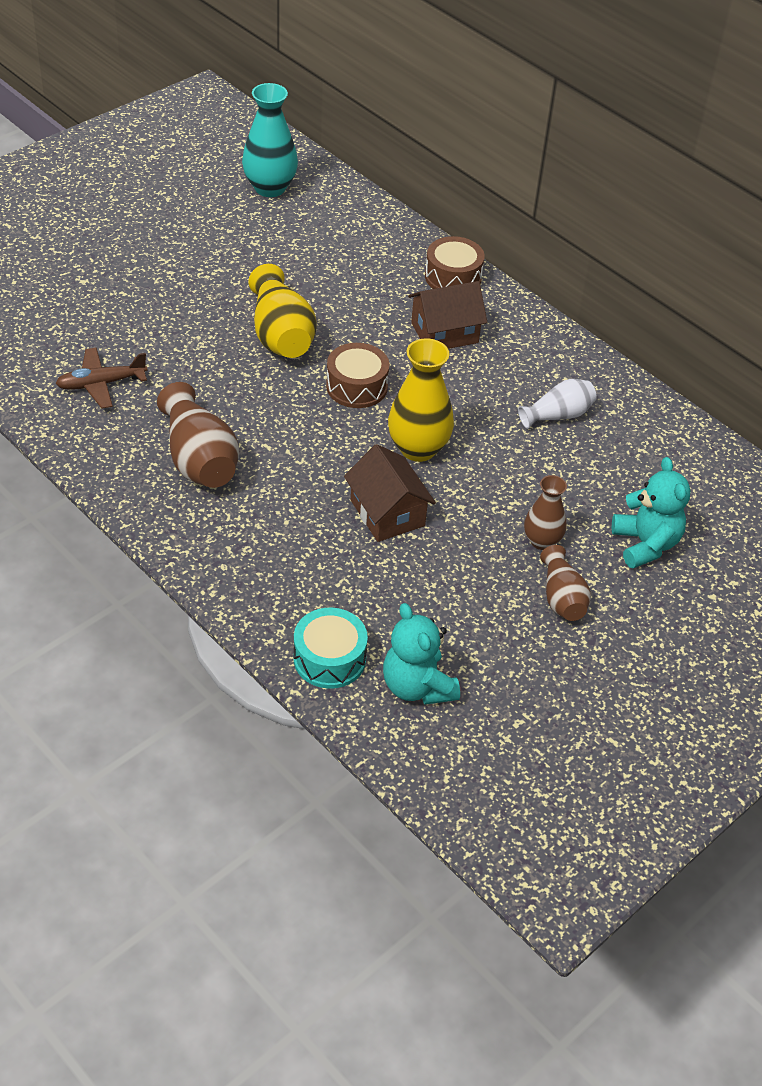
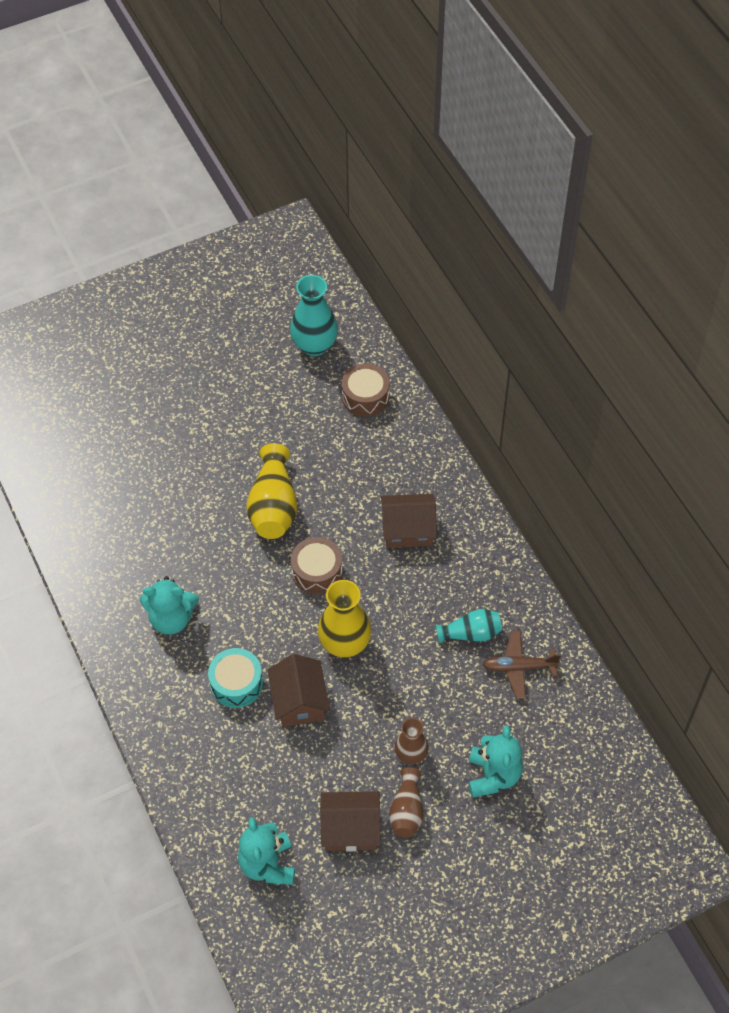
camera: 20 degrees right, 10 degrees up
(101, 384) = (118, 530): brown plane -> brown plane (519, 667)
(199, 459) = (171, 619): brown vase -> turquoise teddy bear
(329, 659) = (211, 825): turquoise drum -> turquoise drum (236, 683)
(453, 277) = (436, 471): brown drum -> brown drum (365, 397)
(503, 629) = (350, 829): none -> brown house
(558, 415) = (471, 633): white vase -> turquoise vase

